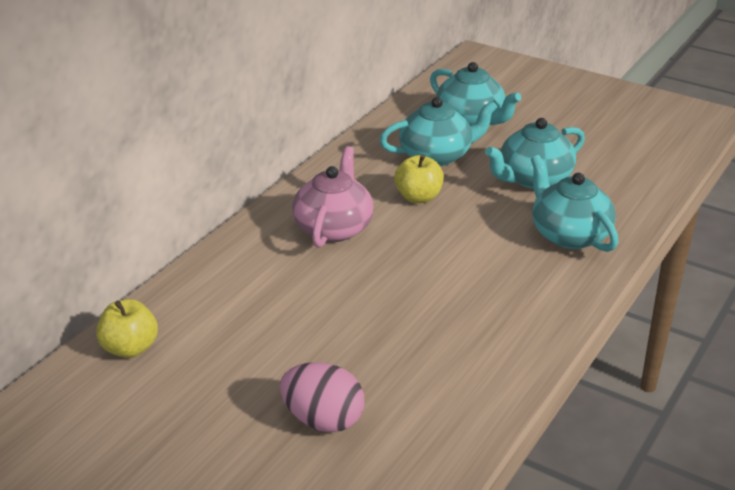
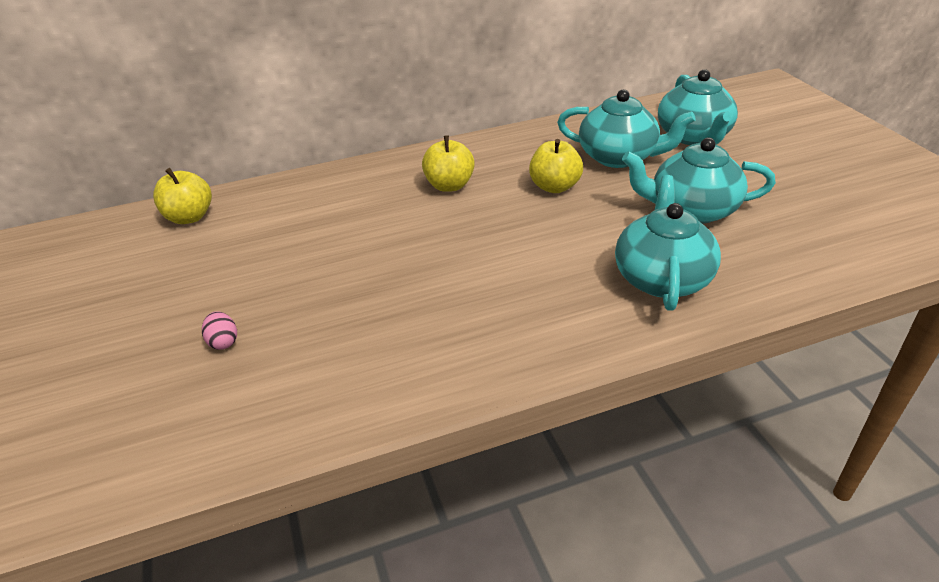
camera: 40 degrees right, 5 degrees up
(323, 420) = (223, 342): pink egg -> pink egg, size x0.48
(334, 228) = (449, 185): pink teapot -> yellow apple

